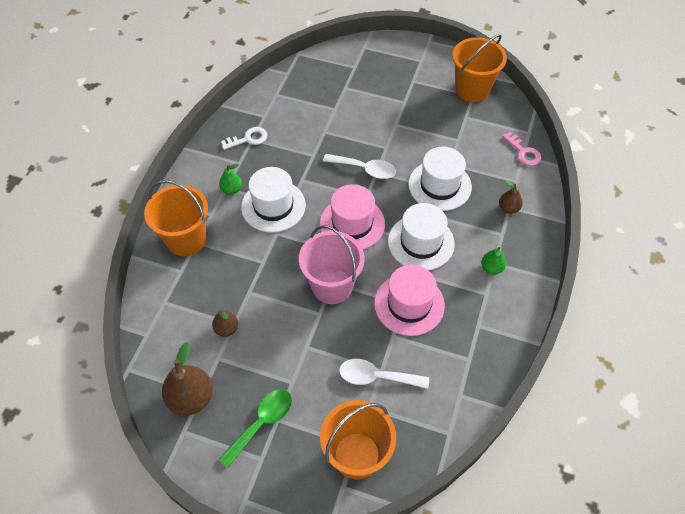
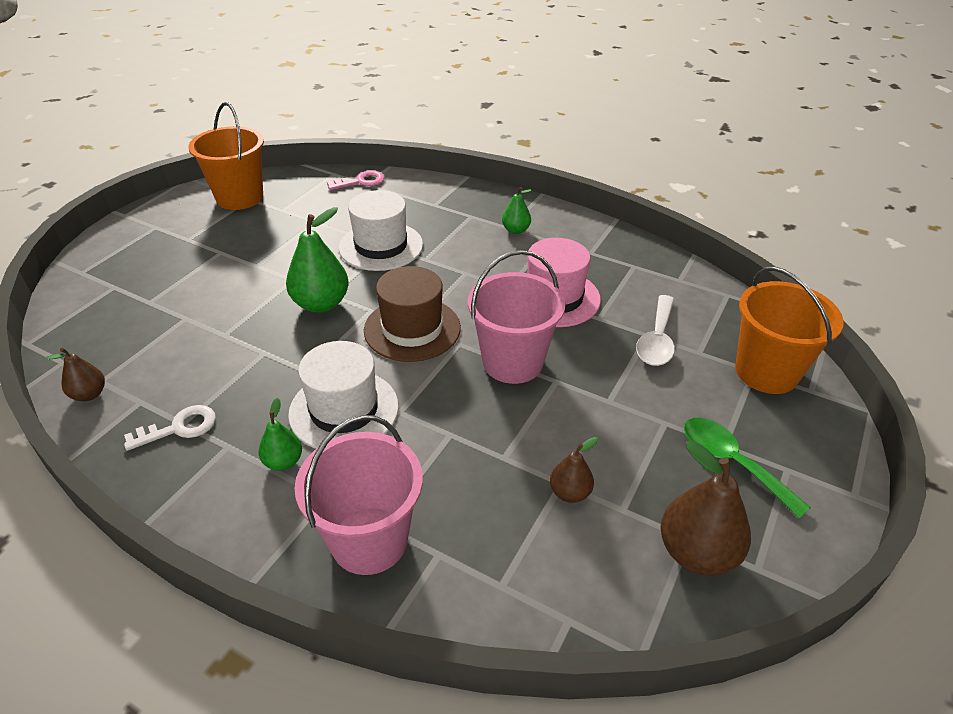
camera: 80 degrees left, 15 degrees down
(186, 239) = (369, 540): orange bucket -> pink bucket
(248, 139) = (179, 428): white key -> white key turned 75 degrees clockwise
(352, 223) = (412, 329): pink hat -> brown hat
(365, 169) = (321, 304): white spoon -> green pear
(421, 242) = (464, 274): white hat -> none
(508, 208) = (437, 205): brown pear -> brown pear (89, 394)

